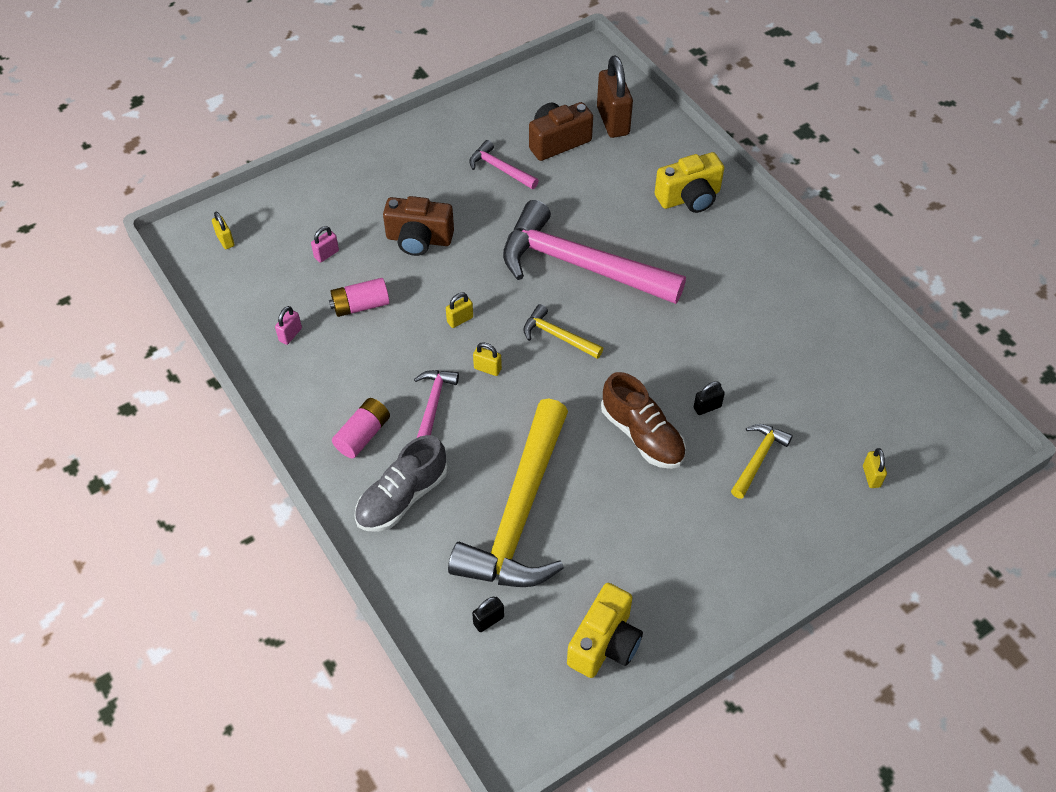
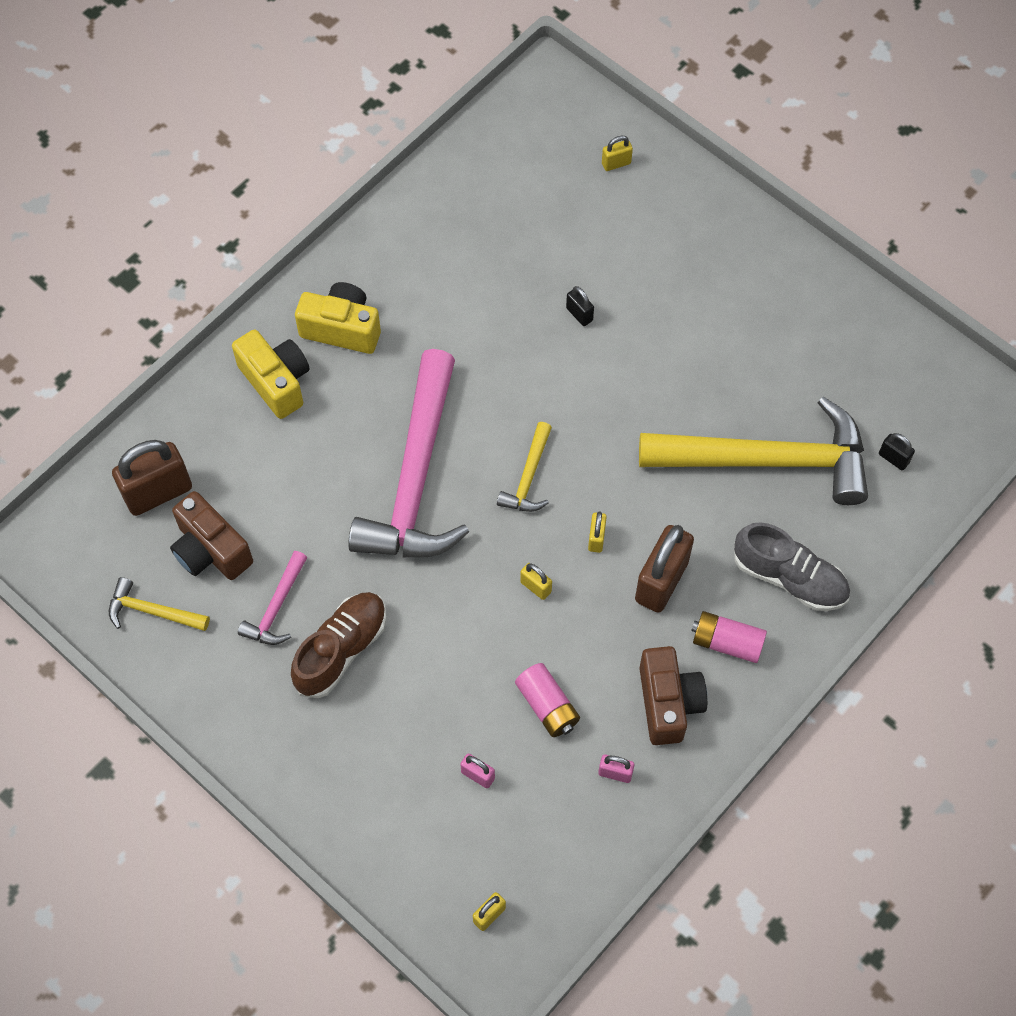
camera: 105 degrees left, 10 degrees up
(419, 239) = (423, 670): brown camera -> brown camera (668, 703)
(433, 403) = (661, 581): pink hammer -> brown padlock
(605, 643) = (877, 354): yellow camera -> yellow camera (342, 328)
(642, 435) = (634, 367): brown shoe -> brown shoe (341, 650)
(758, 458) = (627, 260): yellow hammer -> yellow hammer (152, 611)

